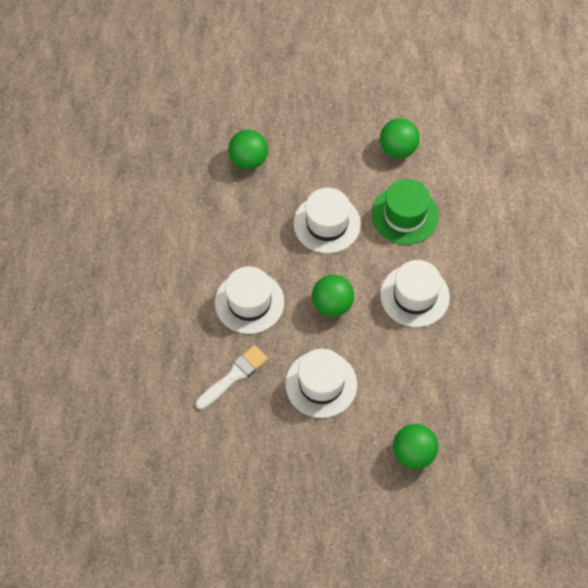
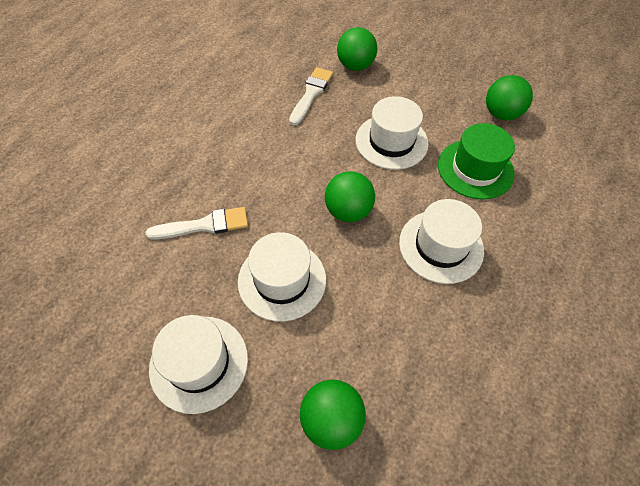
camera: 30 degrees right, 5 degrees down
(230, 211) = (311, 94): none -> white brush
(249, 302) = (270, 170): white hat -> white hat (199, 363)

